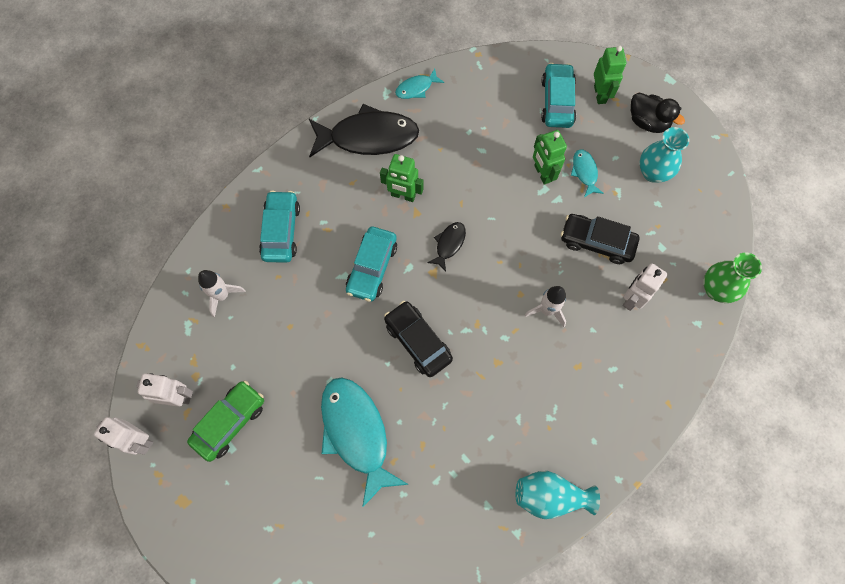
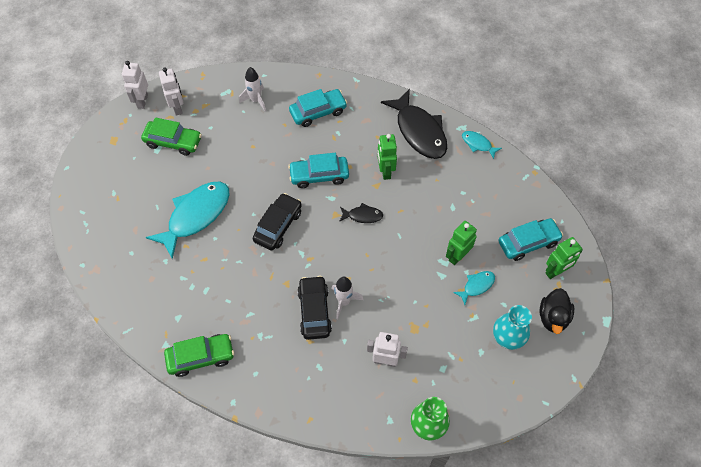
camera: 65 degrees right, 10 degrees down
(550, 496) = (201, 357): turquoise vase -> green car
(597, 242) = (420, 317): black car -> black car (314, 311)

